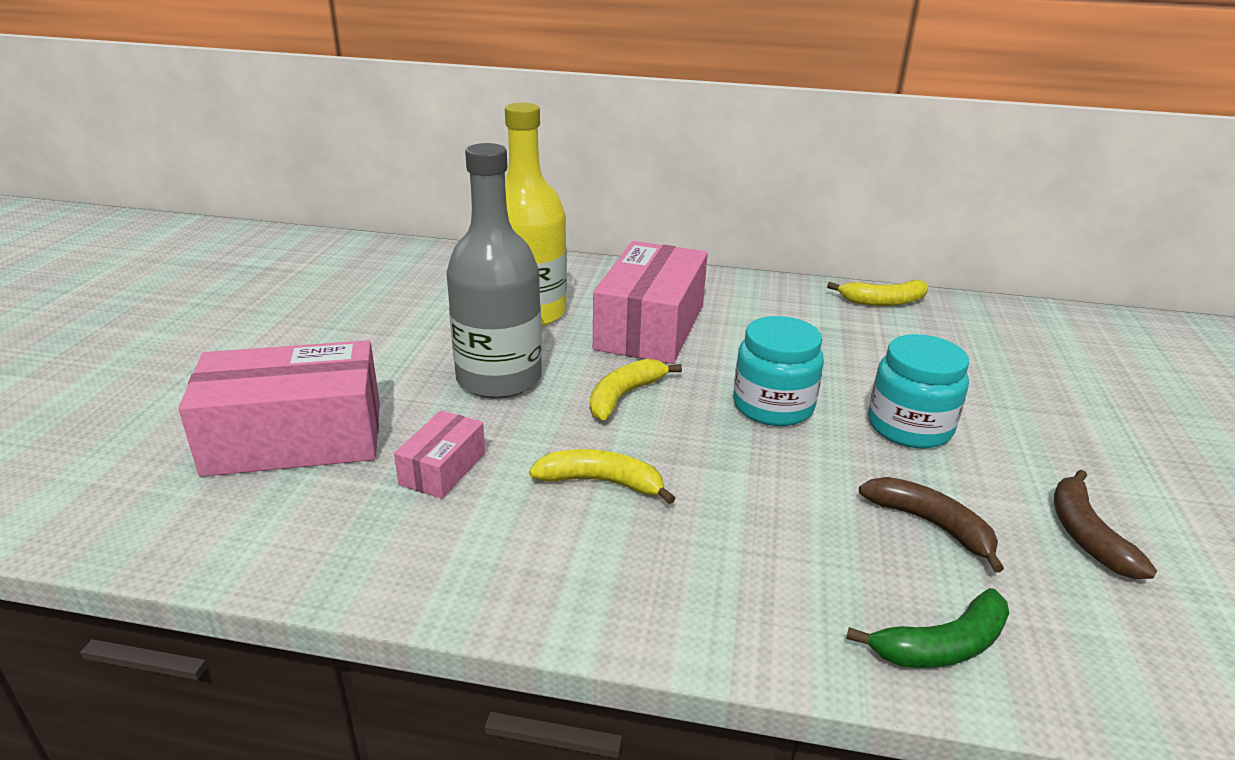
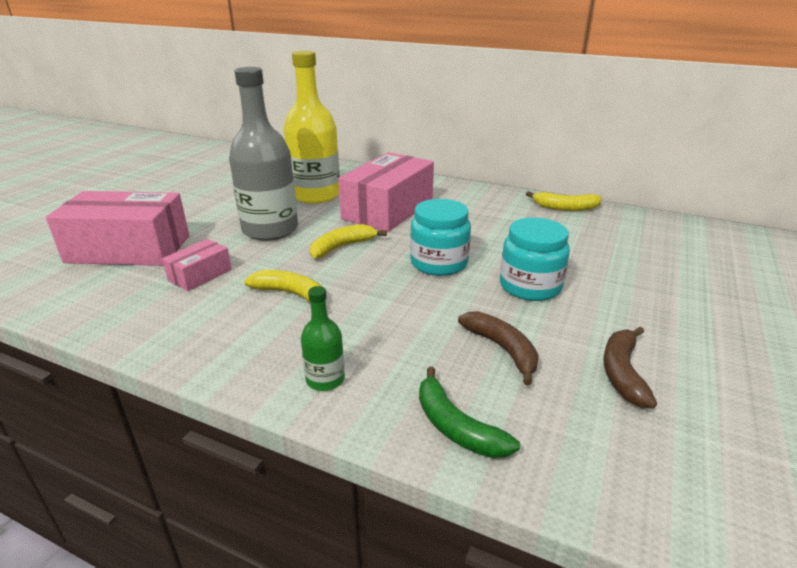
camera: 15 degrees right, 0 degrees up
(735, 607) = (325, 379): none -> green bottle
(942, 645) = (456, 427): green banana -> green banana turned 60 degrees clockwise

